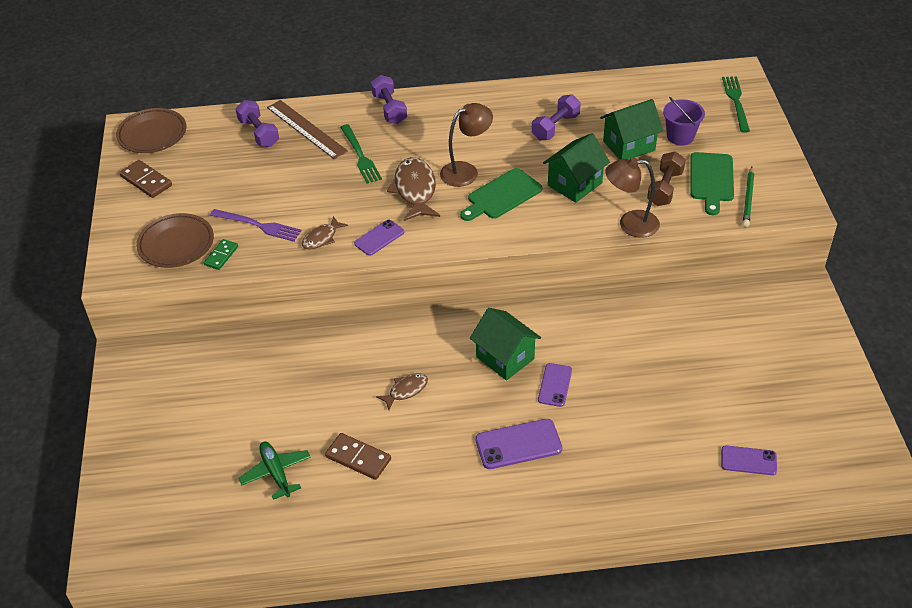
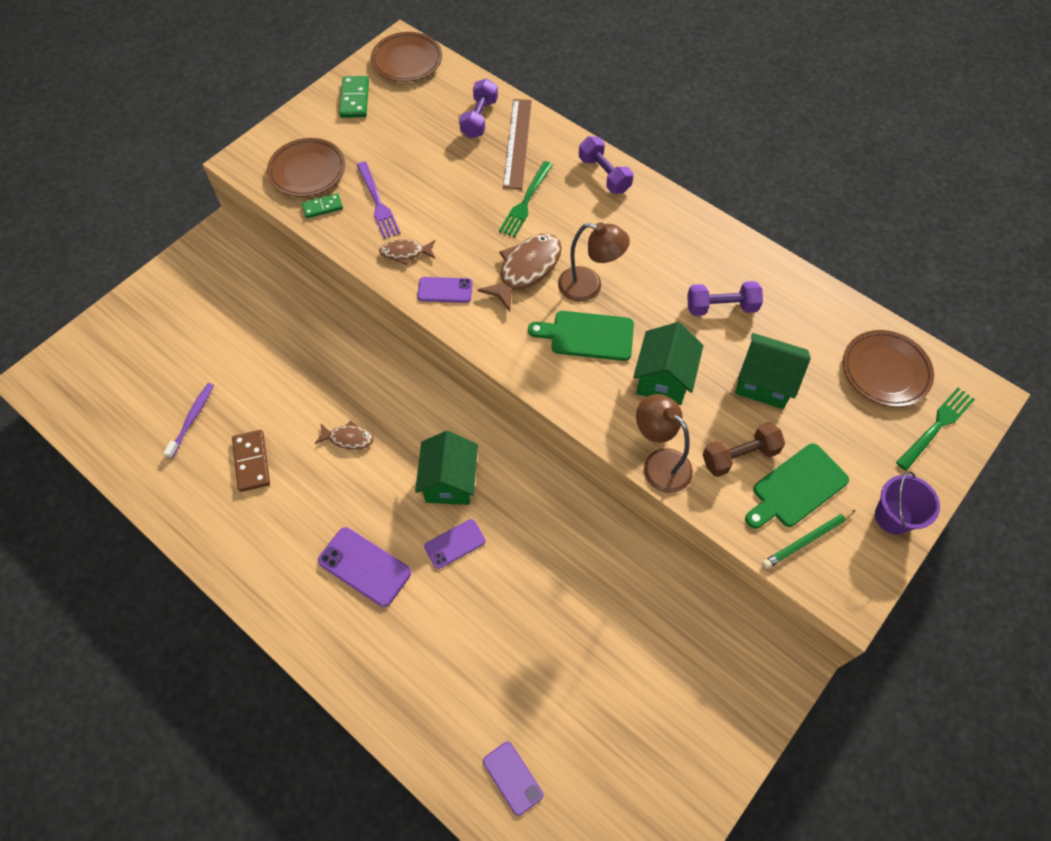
camera: 45 degrees right, 15 degrees up
(146, 181) = (355, 99): brown domino -> green domino
(276, 473) = (192, 419): green plane -> purple toothbrush
(389, 109) = (604, 175): purple dumbbell -> purple dumbbell turned 60 degrees counterclockwise
(575, 184) = (663, 379): green house -> green house turned 75 degrees counterclockwise
(679, 95) = (885, 371): none -> brown plate
(680, 136) = (827, 415): purple bucket -> purple bucket (893, 517)

